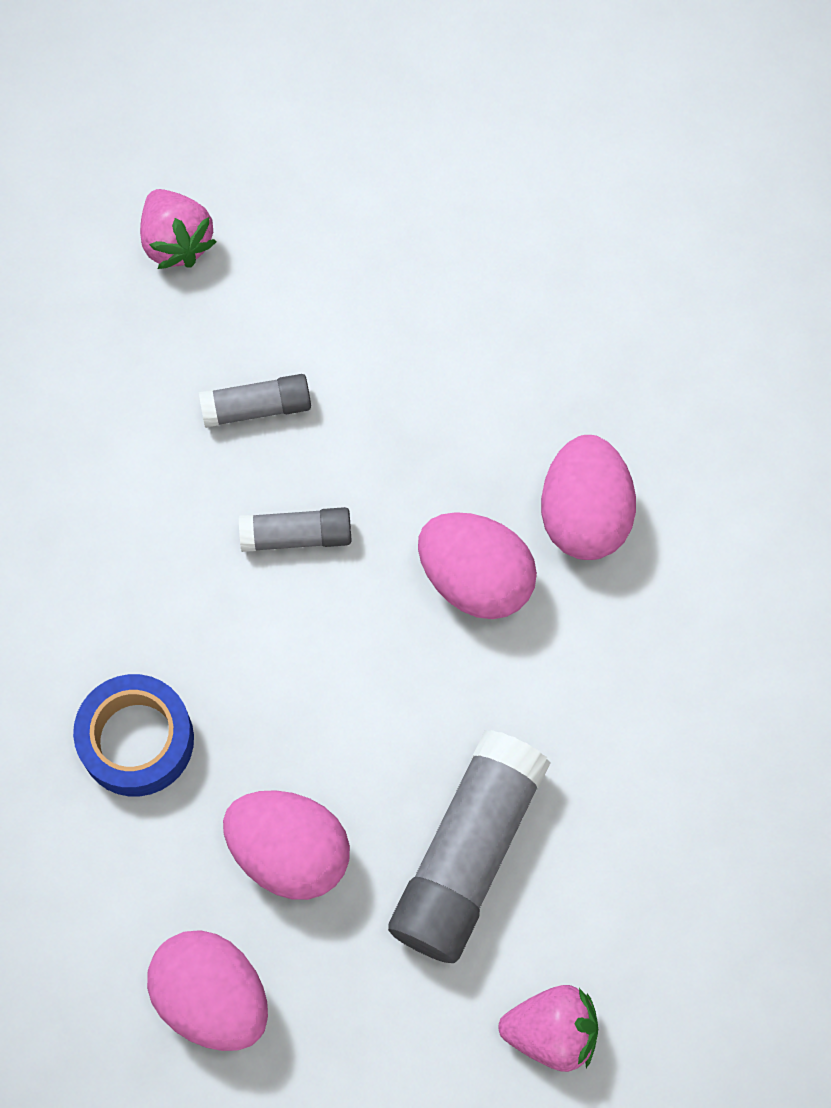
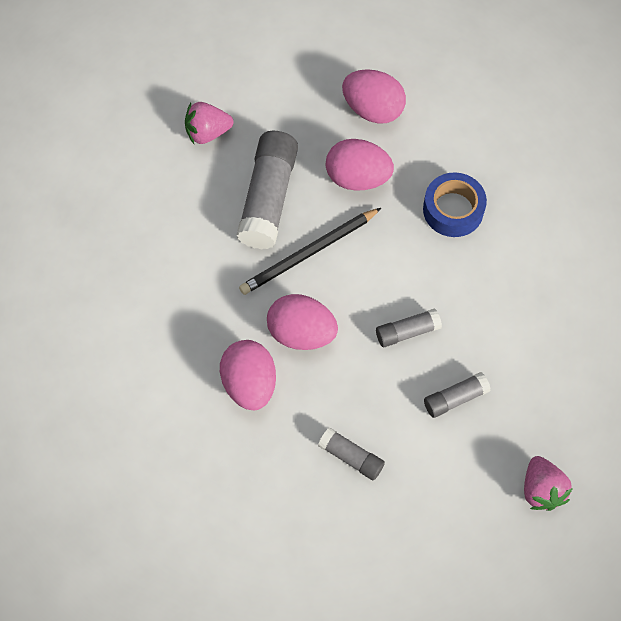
camera: 165 degrees right, 5 degrees down
(176, 242) = (541, 490): pink strawberry -> pink strawberry turned 150 degrees counterclockwise
(423, 723) = (308, 253): none -> black pencil
(451, 359) = (351, 457): none -> grey glue stick

